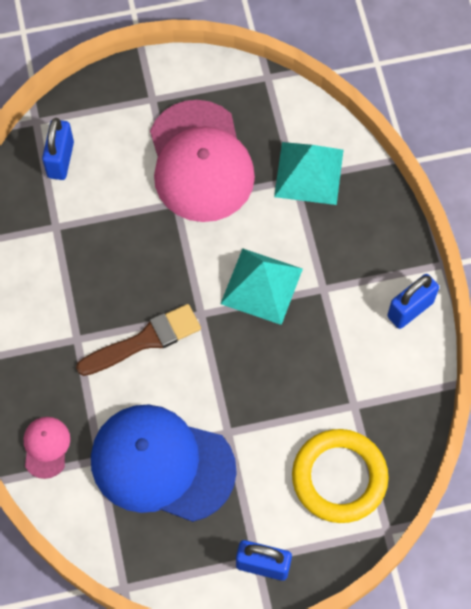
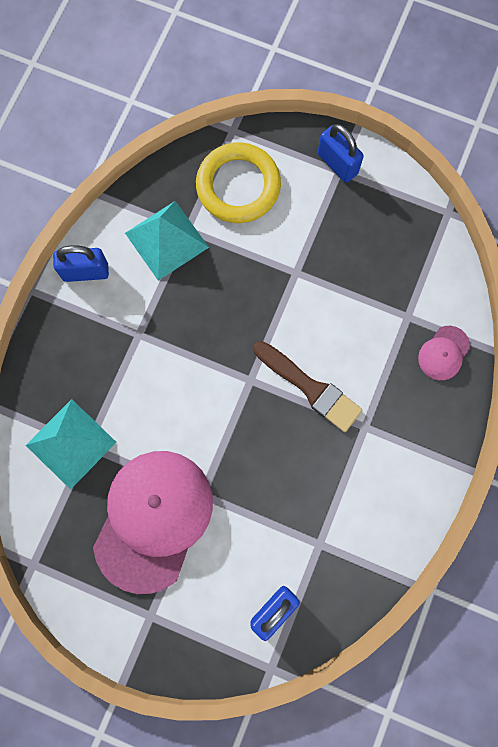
camera: 145 degrees left, 10 degrees up
(145, 340) = (310, 388): brown brush -> brown brush turned 150 degrees counterclockwise
(162, 464) = (362, 281): blue cap -> none
(261, 286) = (185, 370): turquoise pyramid -> turquoise pyramid (166, 240)

